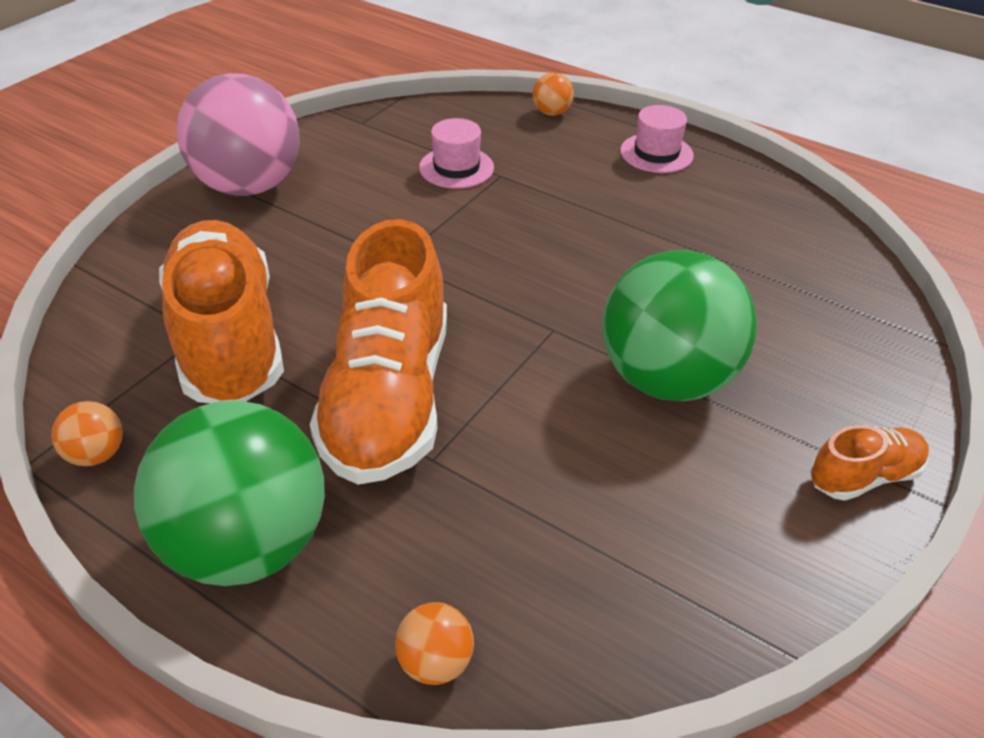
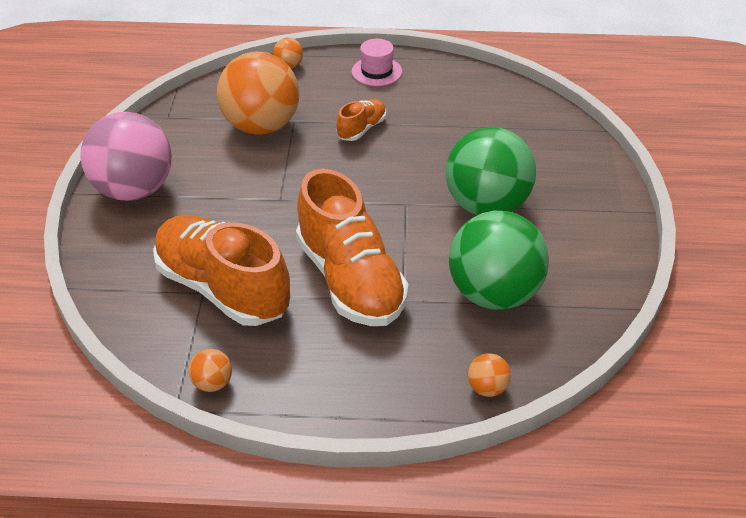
camera: 30 degrees left, 0 degrees up
(248, 544) = (346, 384): green ball -> green ball (494, 294)
(456, 168) = (261, 126): pink hat -> orange ball
(864, 476) = (612, 214): orange shoe -> orange shoe (362, 129)

